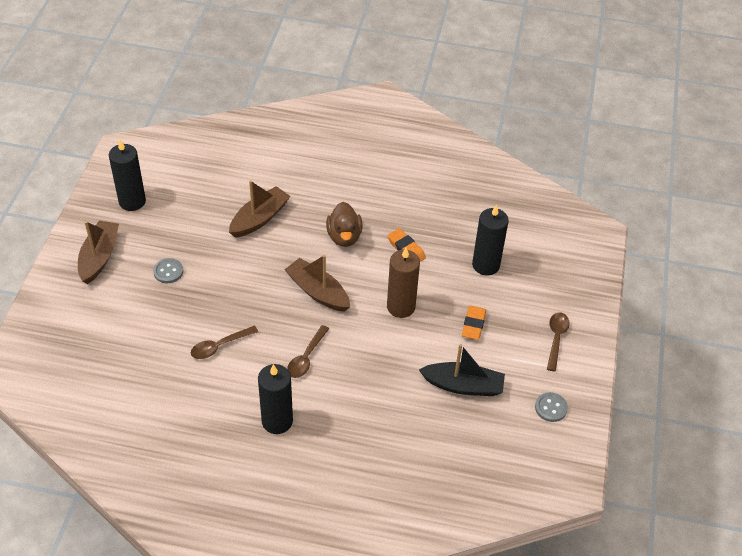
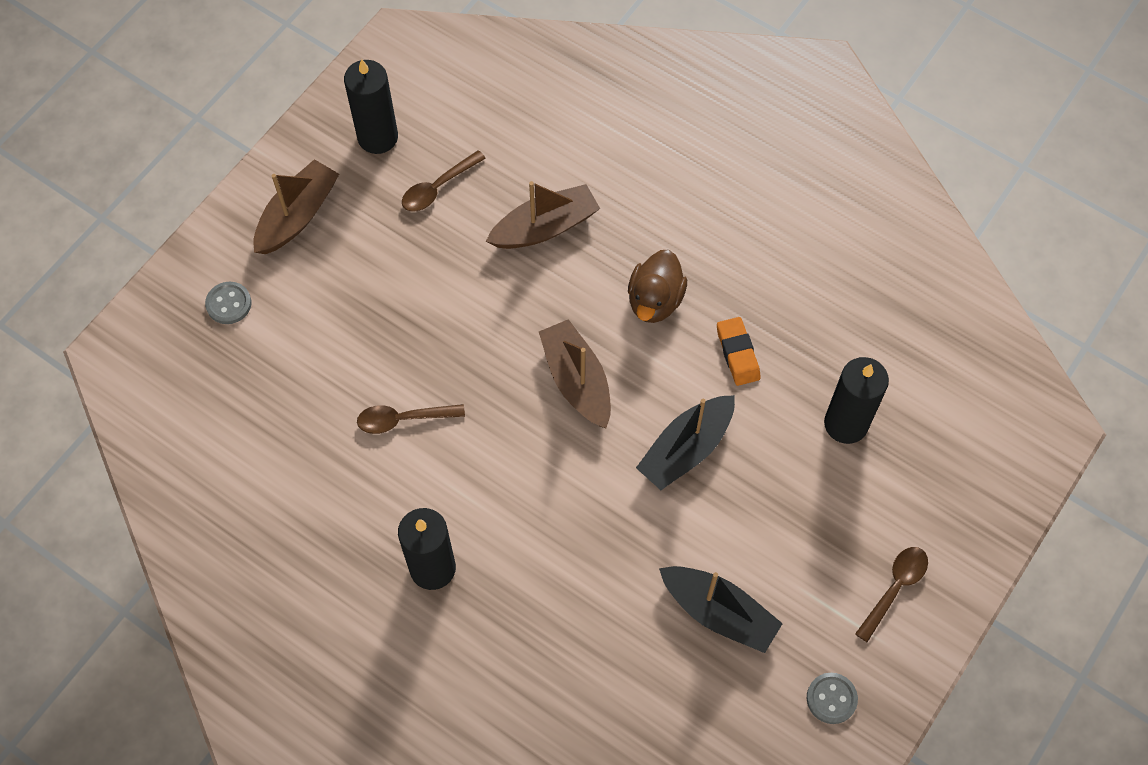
camera: 25 degrees right, 15 degrees up
(168, 271) = (381, 272): grey button -> grey button (229, 304)
(306, 357) = (515, 482): brown spoon -> brown spoon (438, 187)
(401, 307) = (686, 449): brown candle -> black boat
(473, 325) = (780, 518): orange eraser -> none

